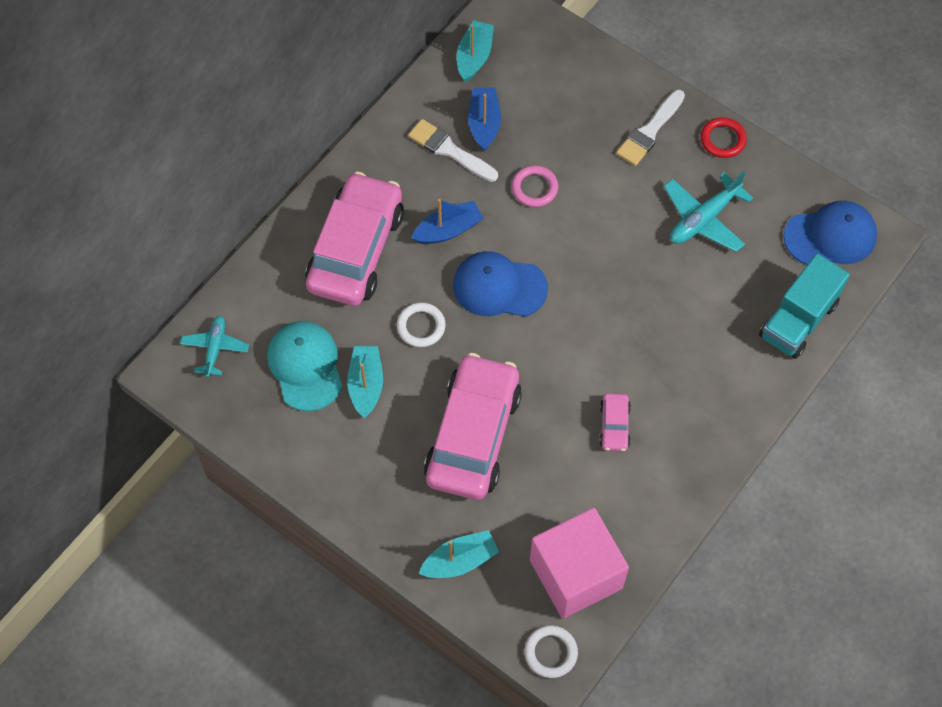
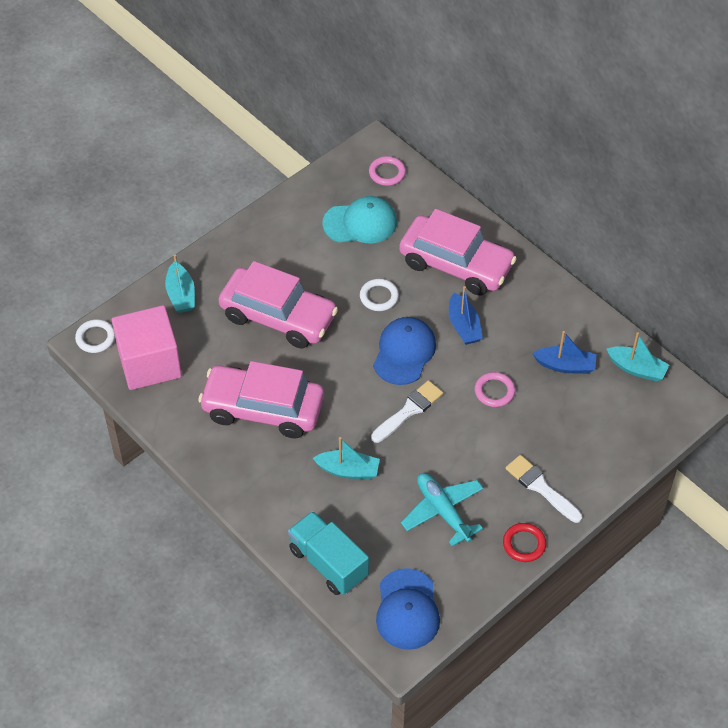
camera: 100 degrees right, 10 degrees down
(215, 348) = (387, 173): turquoise plane -> pink ring
(366, 385) = (336, 257): turquoise boat -> turquoise boat (348, 470)
(449, 150) = (541, 337): white brush -> white brush (409, 410)
(614, 426) = (263, 409): pink car -> pink car, size x2.39

